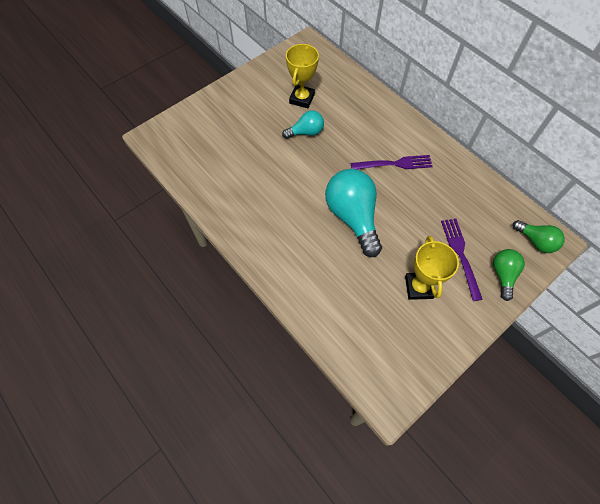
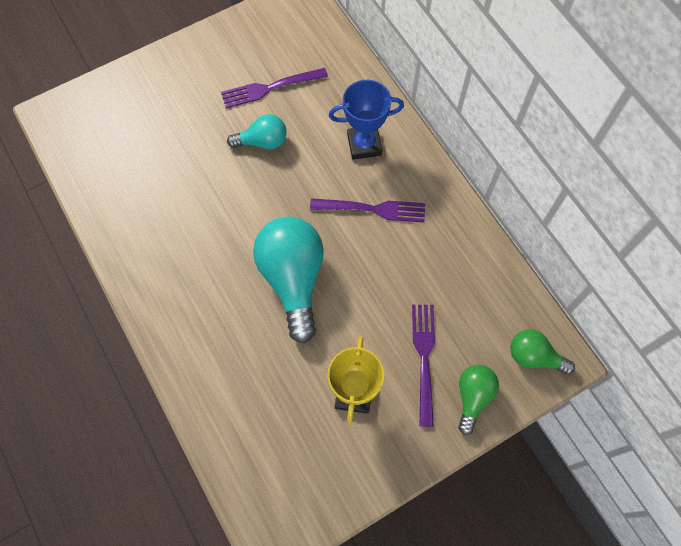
camera: 10 degrees right, 5 degrees up
(302, 99) = (270, 88): yellow trophy -> purple fork
(376, 125) = (364, 145): none -> blue trophy
(535, 241) = (534, 356): green light bulb -> green light bulb turned 150 degrees clockwise

